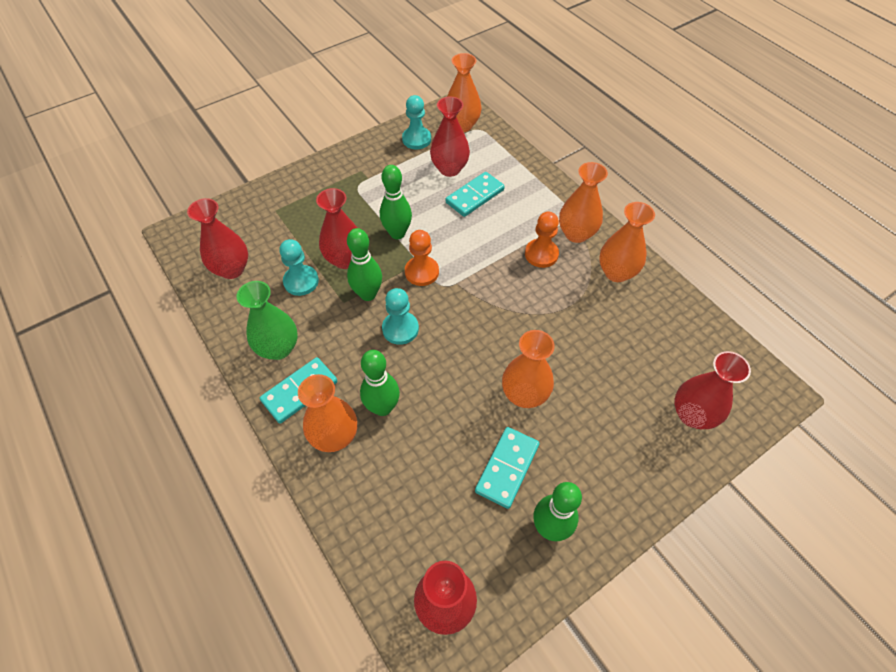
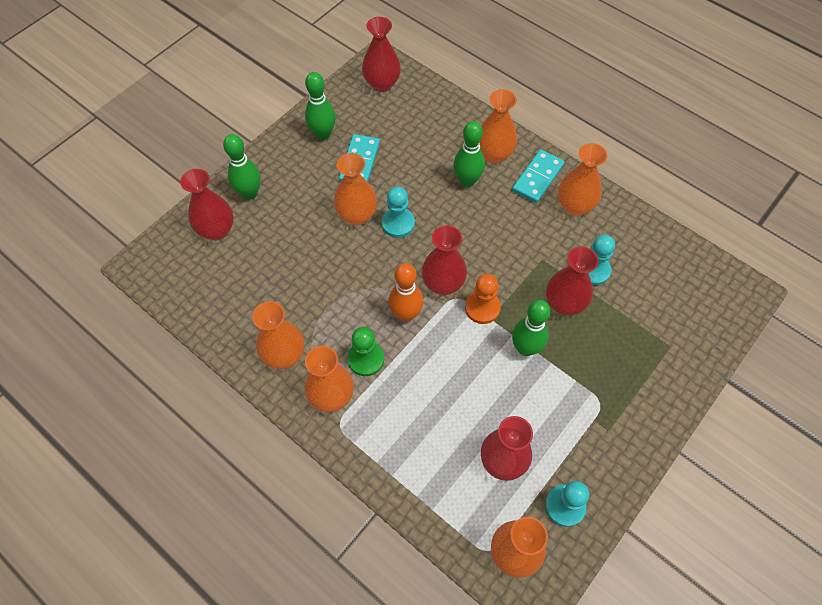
camera: 165 degrees right, 5 degrees up
(232, 269) = (665, 267): red vase -> red vase (443, 284)
(278, 348) = (574, 206): green vase -> orange vase
(368, 294) = (523, 272): green bowling pin -> green bowling pin (249, 193)
(400, 329) = (479, 246): turquoise pawn -> turquoise pawn (398, 223)
(475, 196) = (458, 423): turquoise domino -> none
(495, 282) = (406, 314): none -> orange bowling pin
(541, 254) = (366, 359): orange pawn -> green pawn

